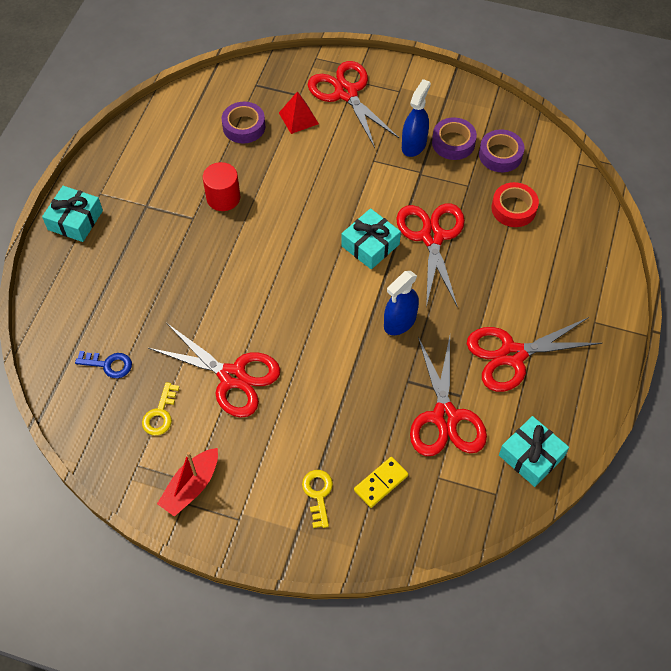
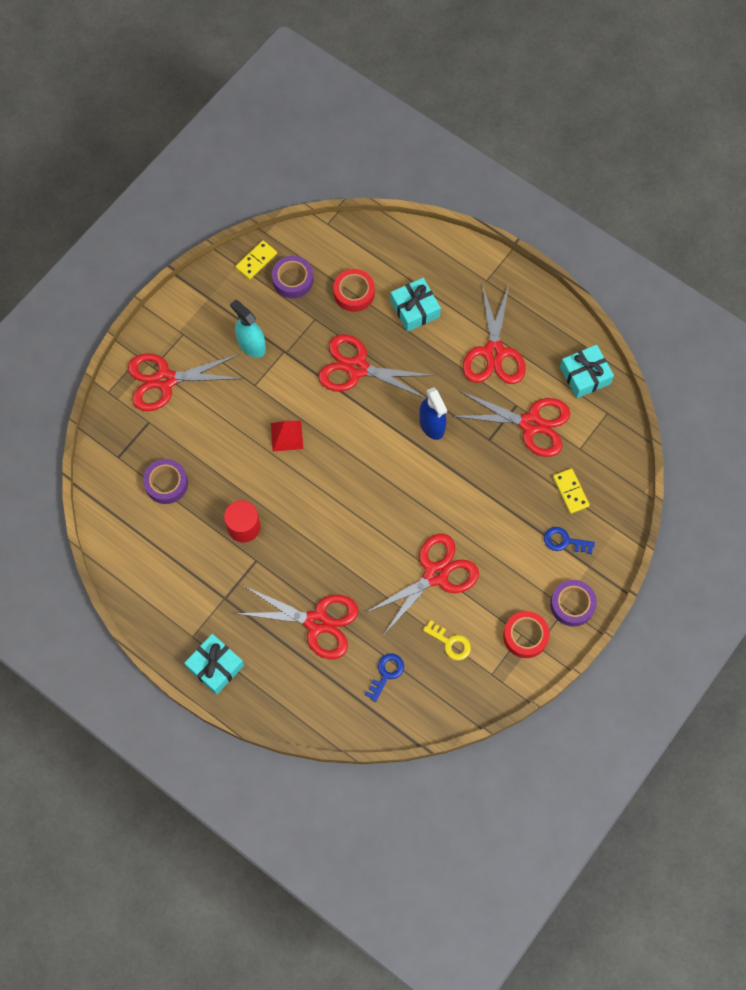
camera: 70 degrees left, 10 degrees up
(145, 287) = (317, 622): none -> red scissors
(191, 486) = (525, 636): red boat -> red tape
(298, 118) = (177, 432): red pyramid -> red pyramid (287, 436)
(318, 494) = (564, 541): yellow key -> blue key
(370, 245) = (346, 420): turquoise gift -> turquoise gift (415, 309)
(414, 145) = (251, 345): blue spray bottle -> turquoise spray bottle
(453, 143) = (263, 312): purple tape -> purple tape (572, 604)
(504, 121) = (256, 261): none -> yellow domino

